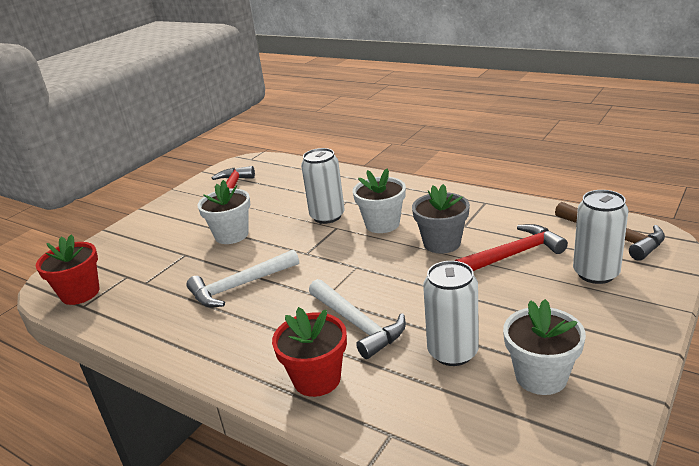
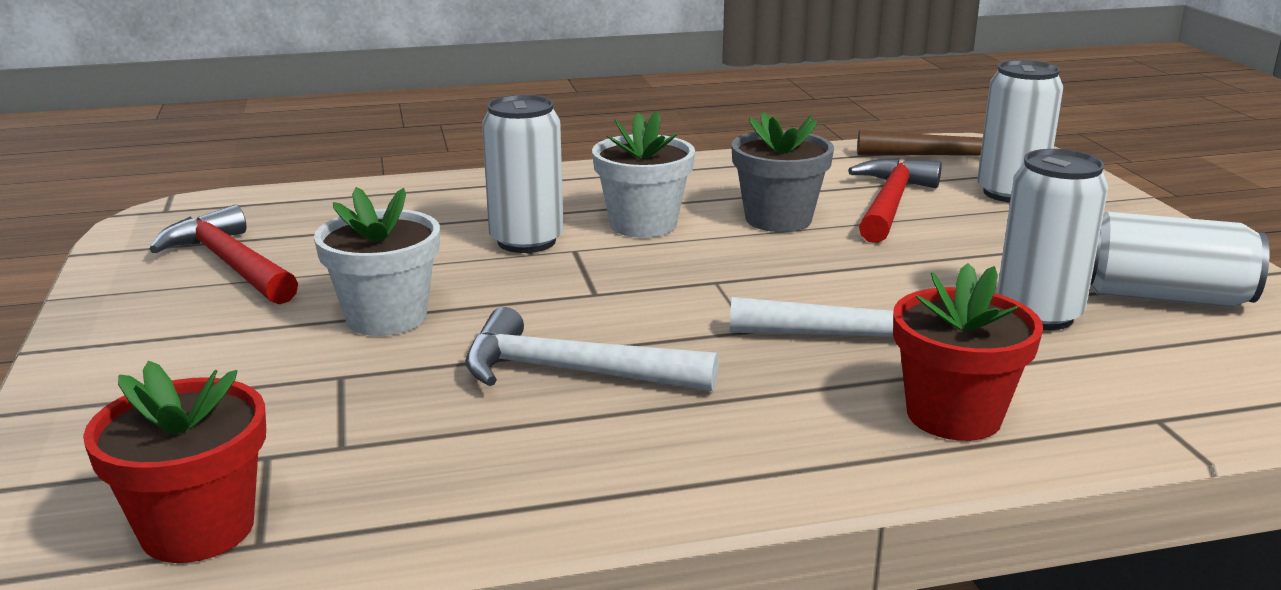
camera: 50 degrees left, 5 degrees down
(239, 286) = (571, 372): white hammer -> white hammer turned 90 degrees clockwise
(541, 376) = (1163, 296): white flower pot -> white can

